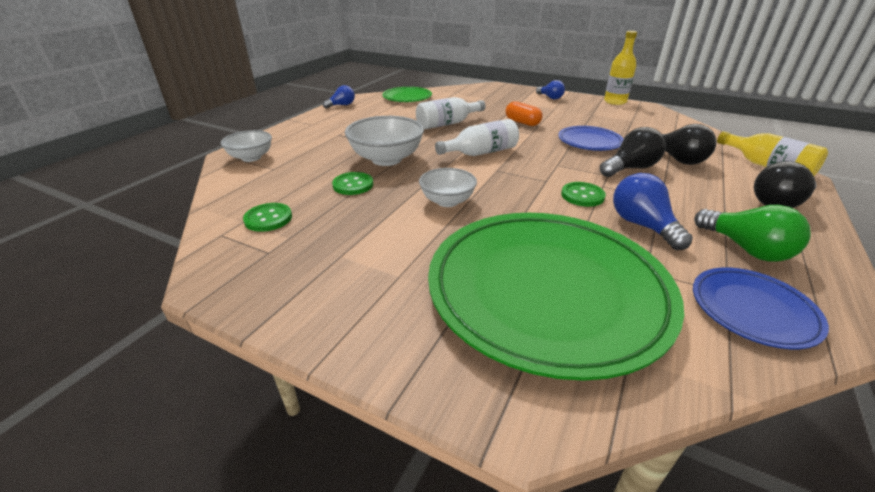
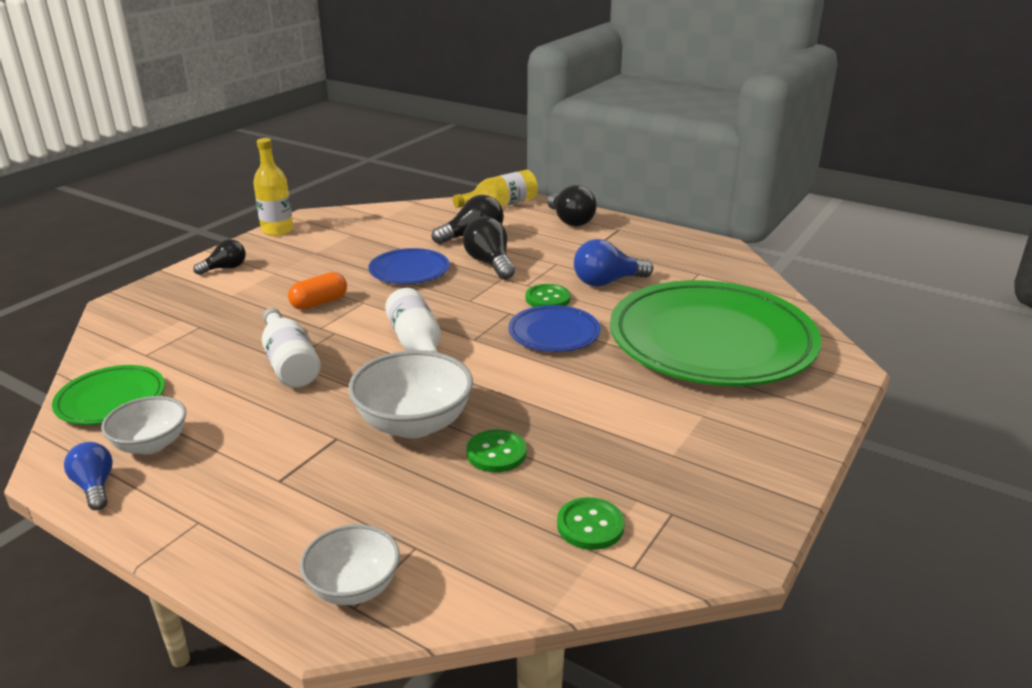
camera: 85 degrees left, 5 degrees down
(447, 201) = (552, 379): white bowl -> white bowl (151, 444)
(550, 97) = (225, 268): blue light bulb -> black light bulb
(746, 249) = (641, 252): green light bulb -> none
(753, 310) = (716, 270): blue plate -> blue plate (554, 333)

